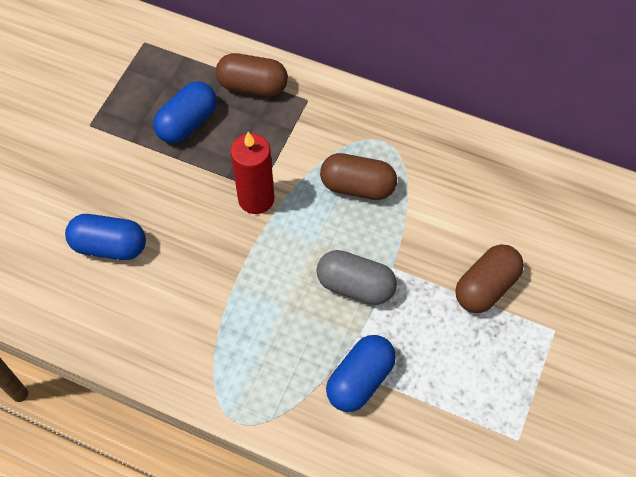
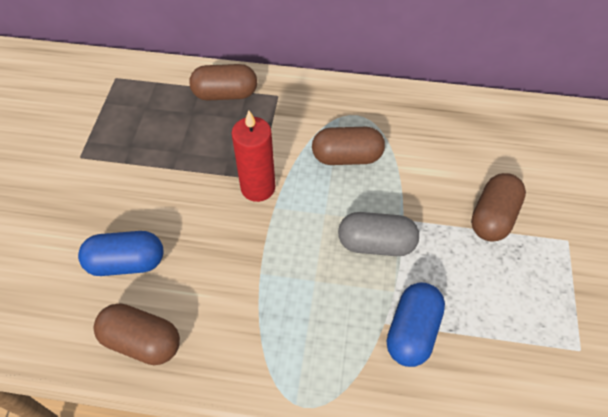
camera: 15 degrees left, 5 degrees down
(106, 325) = (142, 341): none -> brown capsule
(187, 123) = (174, 136): blue capsule -> none

